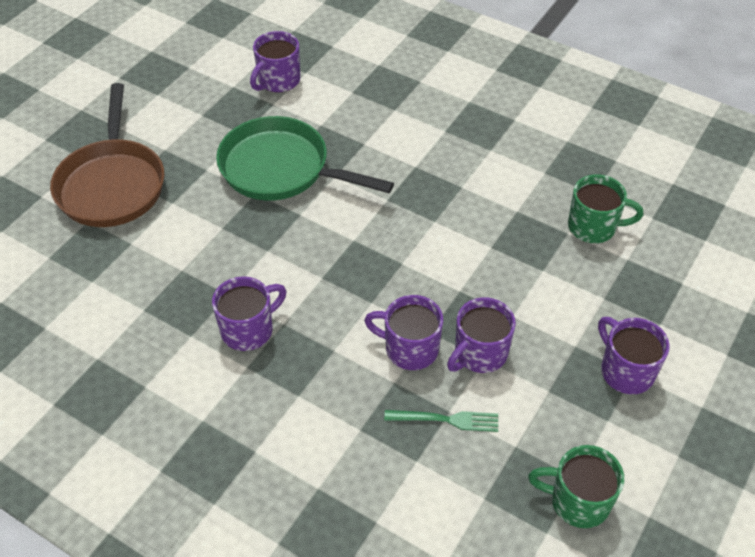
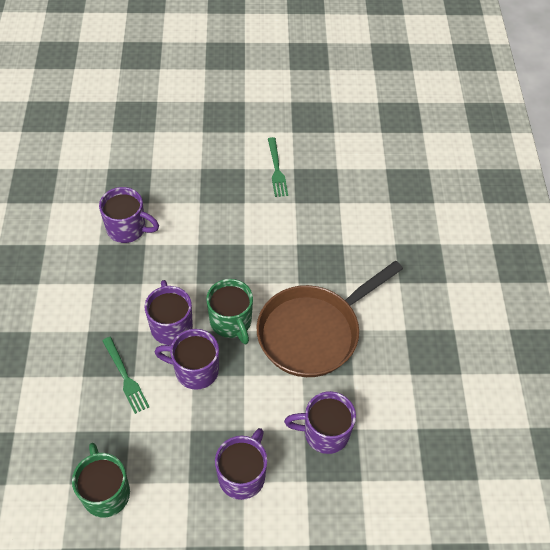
camera: 55 degrees right, 5 degrees up
(112, 184) = (194, 94): brown pan -> brown pan (313, 332)
(278, 81) = (358, 122): purple mug -> purple mug (325, 433)
(281, 169) = (277, 170): green pan -> green fork
(593, 227) = (373, 389): green mug -> green mug (231, 322)

